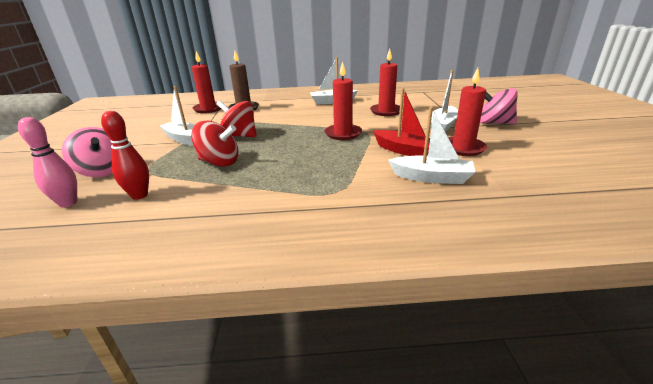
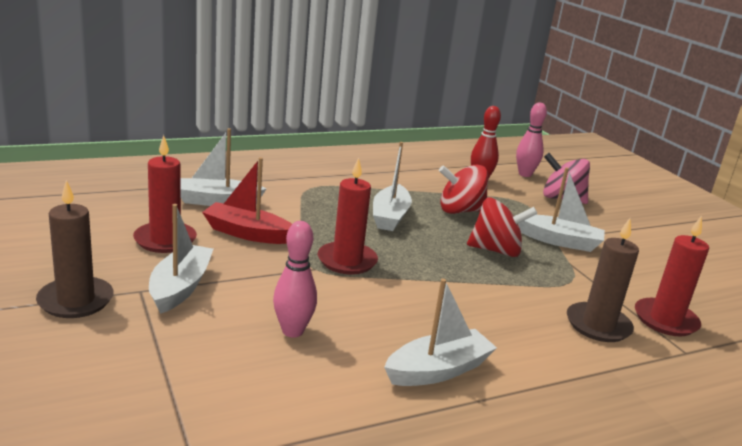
camera: 155 degrees right, 5 degrees down
(286, 159) = (390, 216): none -> white boat
(386, 111) = (292, 331): red candle -> pink bowling pin
(494, 123) = (76, 300): pink spinning top -> brown candle

